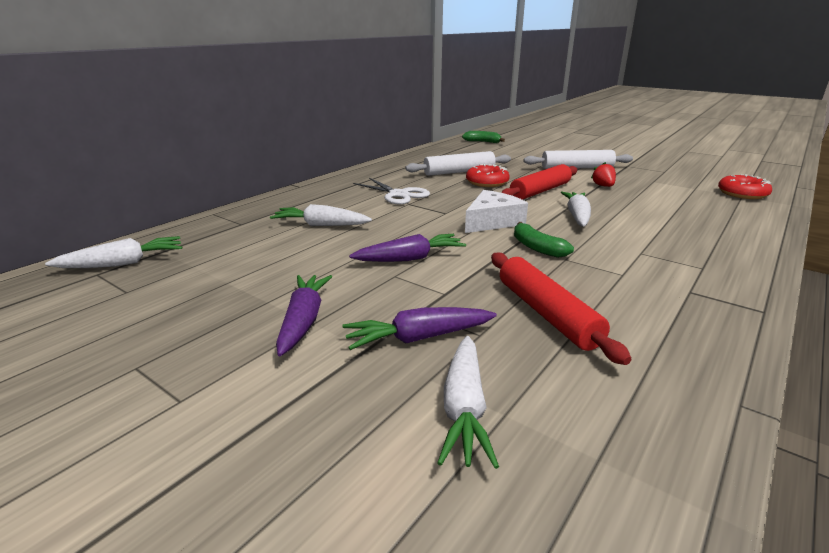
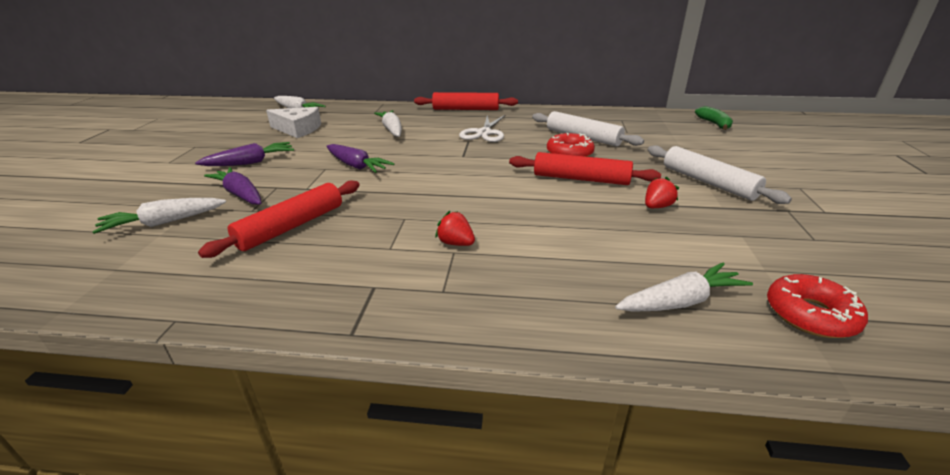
camera: 60 degrees right, 5 degrees up
(317, 187) = (466, 109): none -> red rolling pin
(492, 221) = (462, 175): white cheese -> white cheese (298, 129)
(536, 247) = (419, 202): green banana -> none
(577, 216) = (525, 207): white carrot -> white carrot (680, 301)
(626, 249) = (456, 243): none -> red strawberry

